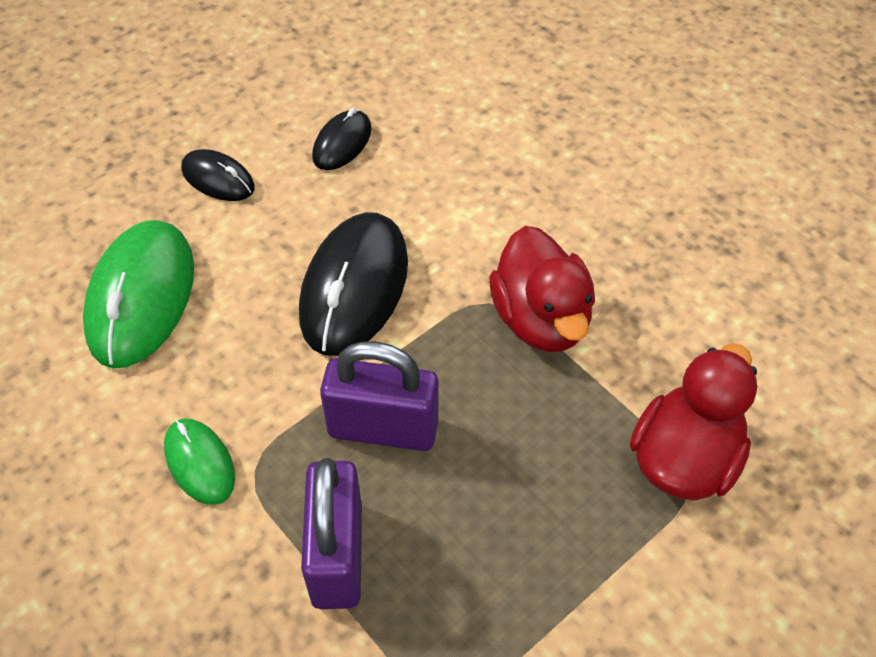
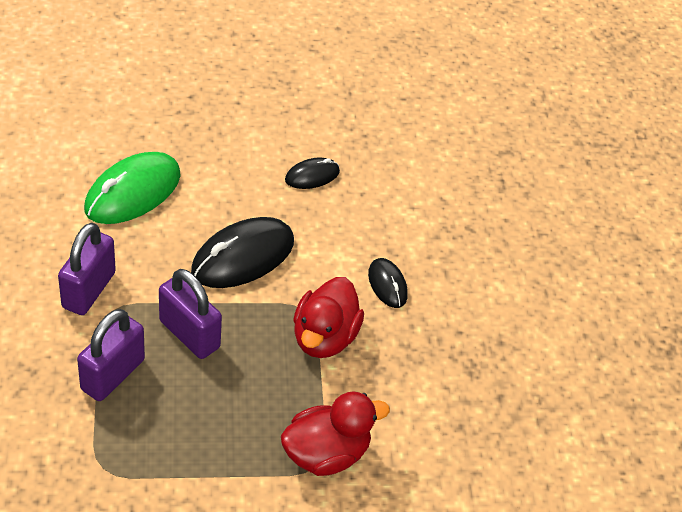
camera: 30 degrees right, 5 degrees down
(199, 463) = (89, 290): green mouse -> purple padlock
(218, 179) = (227, 154): black mouse -> black mouse (387, 285)

